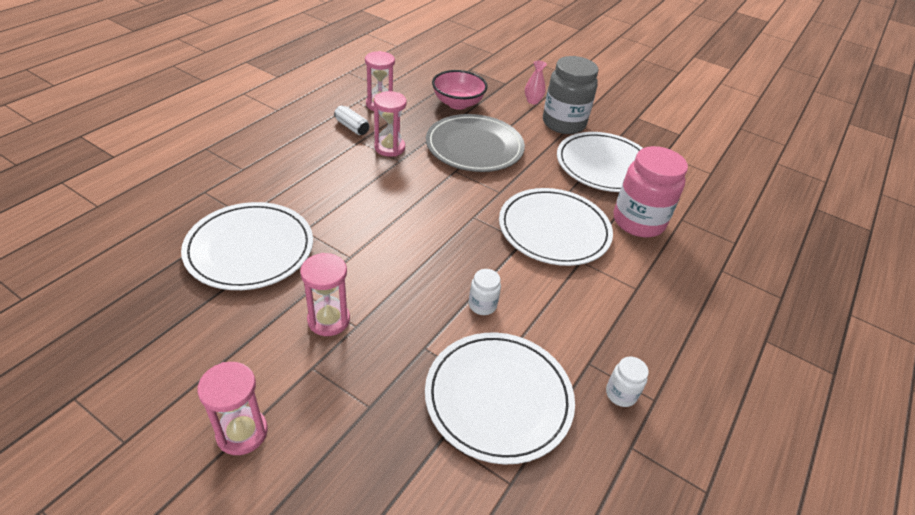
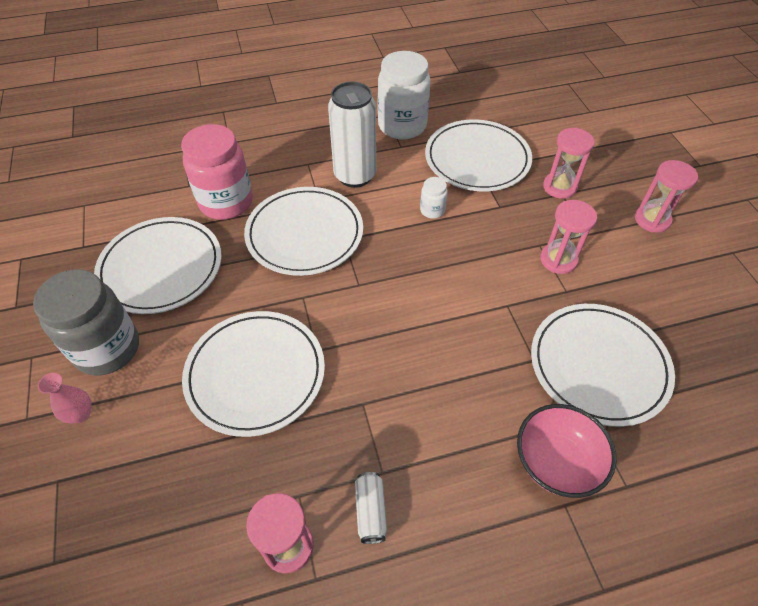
camera: 135 degrees left, 10 degrees up
(389, 148) = (355, 434): pink hourglass -> pink hourglass (559, 187)
(457, 103) = (179, 475): pink bowl -> pink bowl (556, 462)
(474, 147) = (255, 374): grey plate -> white plate
(585, 300) = (355, 176): none -> white can
(621, 394) = (402, 126): white jar -> white jar, size x2.20

